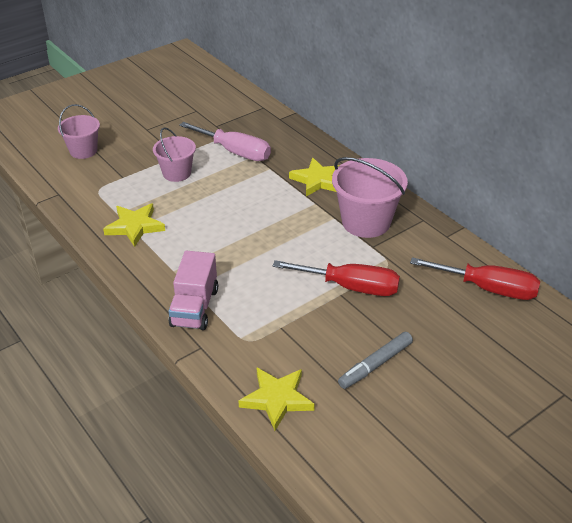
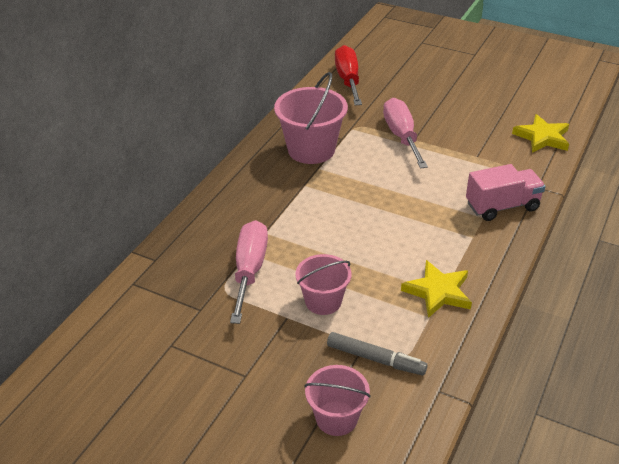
camera: 115 degrees left, 0 degrees up
(318, 180) = (265, 194): yellow star -> none
(351, 287) = (401, 136): red screwdriver -> pink screwdriver
(375, 365) = (469, 107): grey marker -> grey marker (375, 359)

